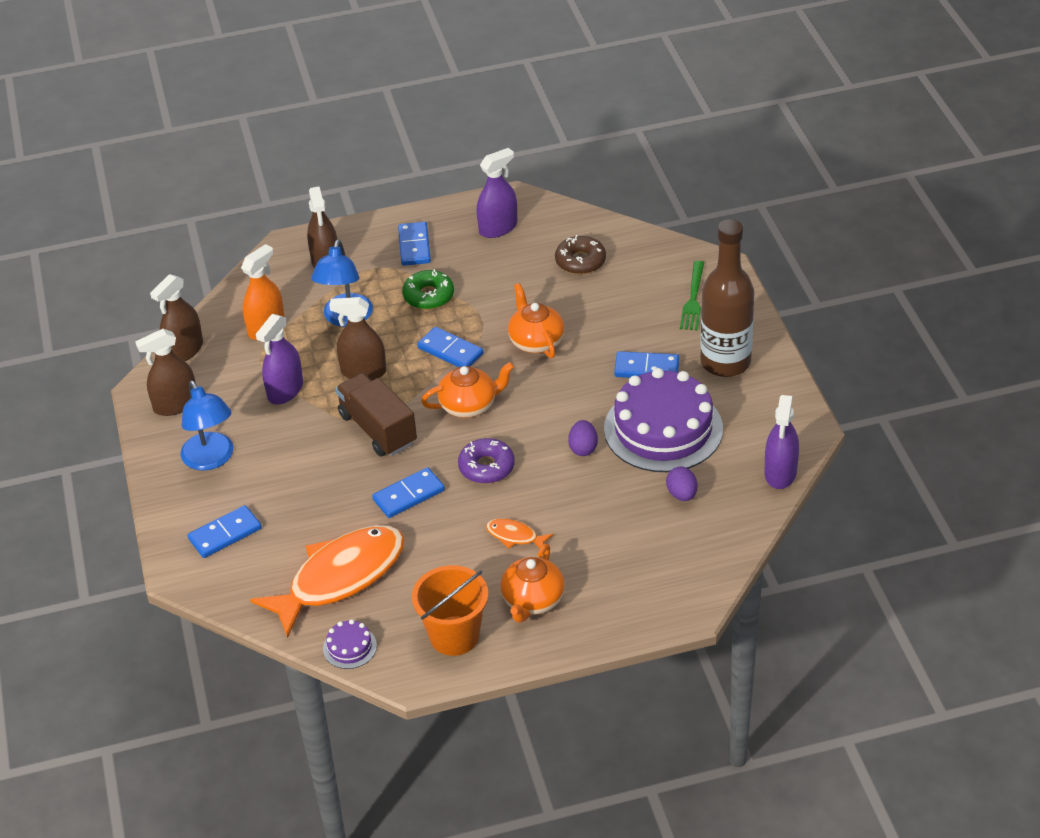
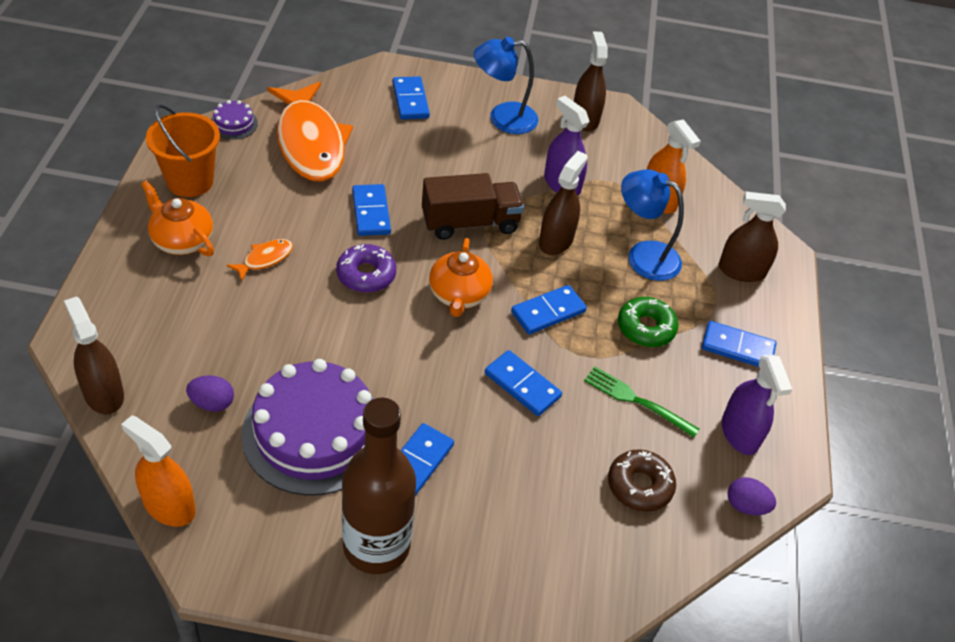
camera: 105 degrees right, 5 degrees up
(184, 350) = (654, 143): brown spray bottle -> brown spray bottle (103, 394)
(536, 341) = (522, 385): orange teapot -> blue domino
(583, 448) = (337, 354): purple egg -> purple egg (746, 506)
(693, 299) = (508, 570): green fork -> green fork (636, 400)
(780, 473) = (169, 506): purple spray bottle -> orange spray bottle

